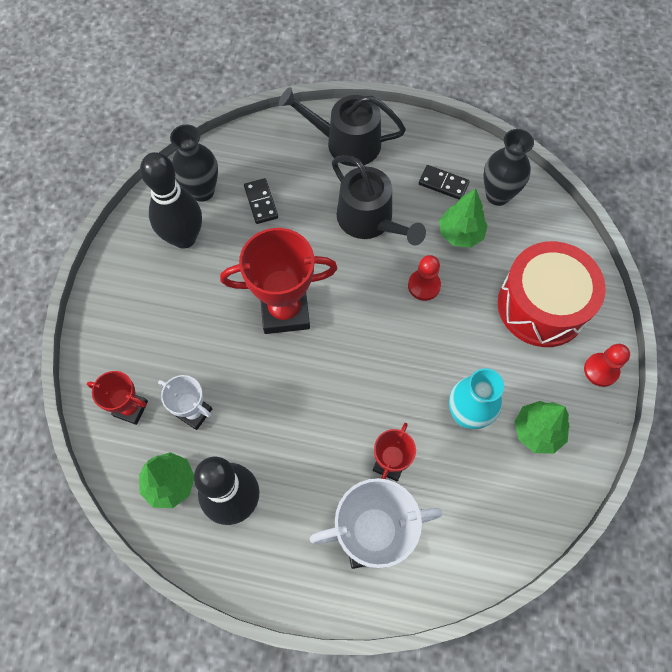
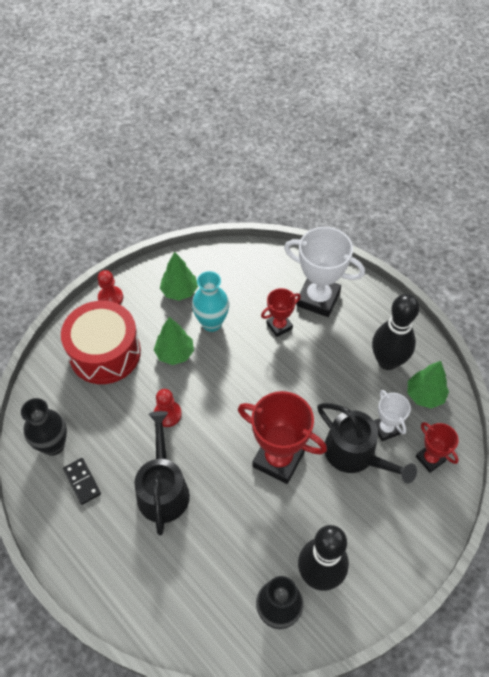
camera: 145 degrees left, 10 degrees down
(261, 202) = (235, 565): black domino -> none
(346, 143) = (122, 575): black watering can -> black watering can (355, 454)
(460, 234) = (108, 434): green tree -> green tree (174, 353)

